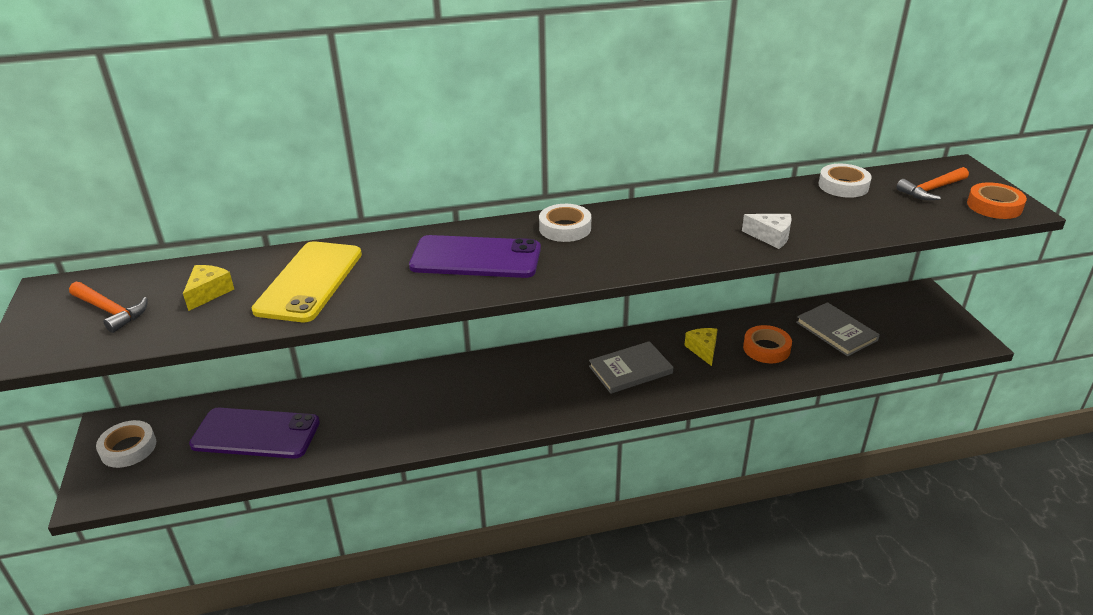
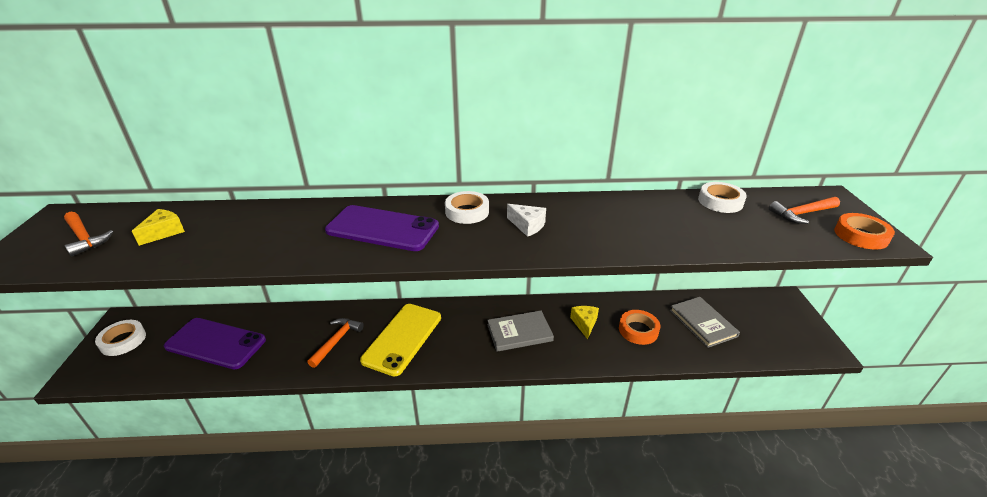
camera: 10 degrees right, 0 degrees up
(309, 281) = (243, 232): yellow phone -> yellow phone (402, 338)
(411, 409) = (337, 341): none -> orange hammer
(771, 237) = (640, 240): white cheese -> white cheese (527, 225)

